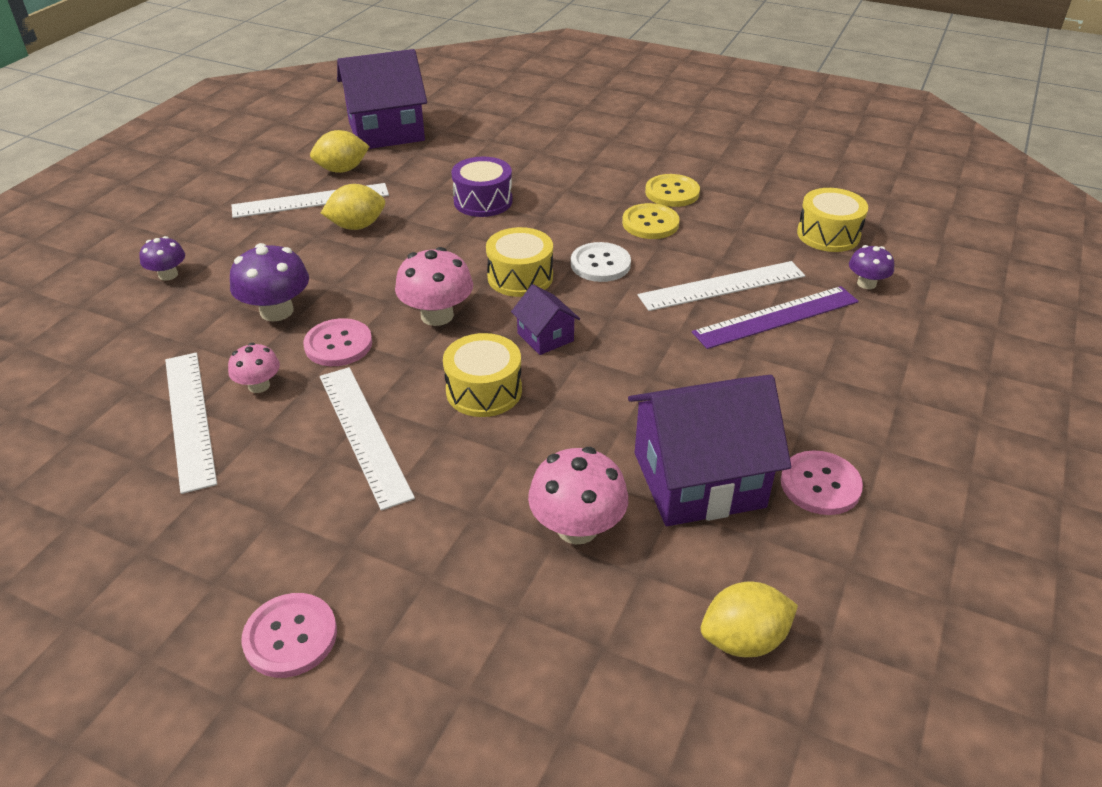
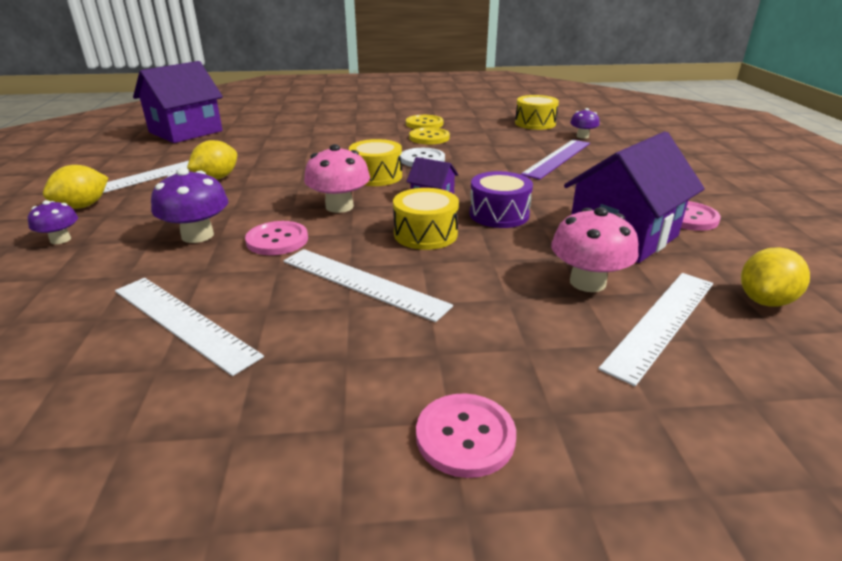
camera: 30 degrees left, 10 degrees down
(259, 385) = (231, 282): pink mushroom -> none
(342, 170) = (170, 154): yellow lemon -> yellow lemon (83, 206)
(483, 201) = (303, 149): purple drum -> purple drum (499, 214)
(722, 286) = (508, 153): white ruler -> white ruler (661, 322)

